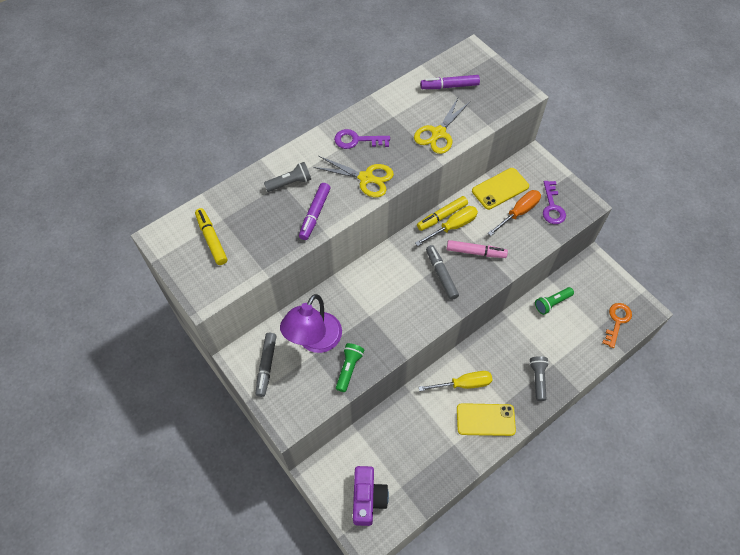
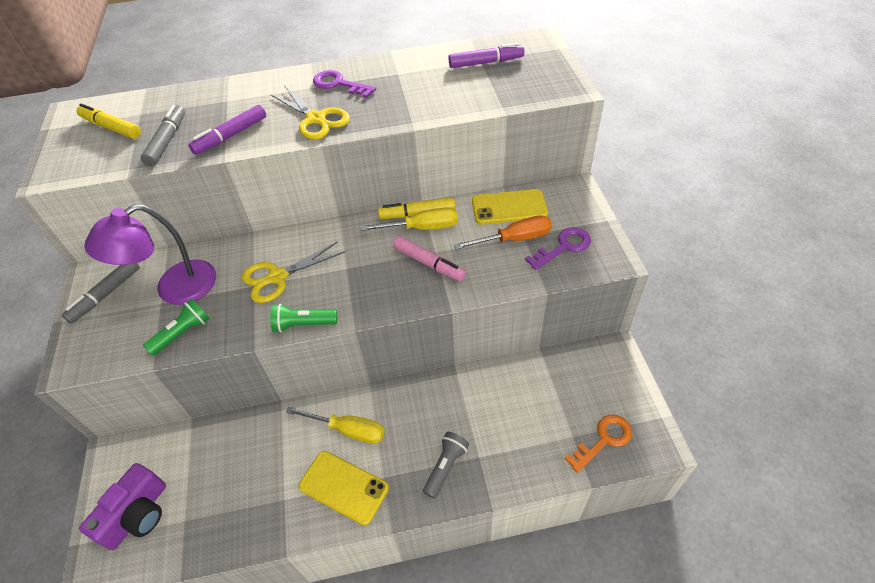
camera: 30 degrees right, 10 degrees down
(211, 239) = (111, 128): yellow marker -> yellow marker turned 60 degrees counterclockwise
(290, 183) = (235, 102): grey flashlight -> none
(438, 133) = (435, 100): yellow scissors -> yellow scissors (277, 277)
(441, 275) = (368, 273): grey marker -> grey marker (167, 141)
(449, 86) = (485, 62): purple marker -> purple marker turned 150 degrees clockwise
(552, 207) = (563, 247): purple key -> purple key turned 150 degrees counterclockwise
(552, 303) = (525, 380): green flashlight -> green flashlight (303, 324)

